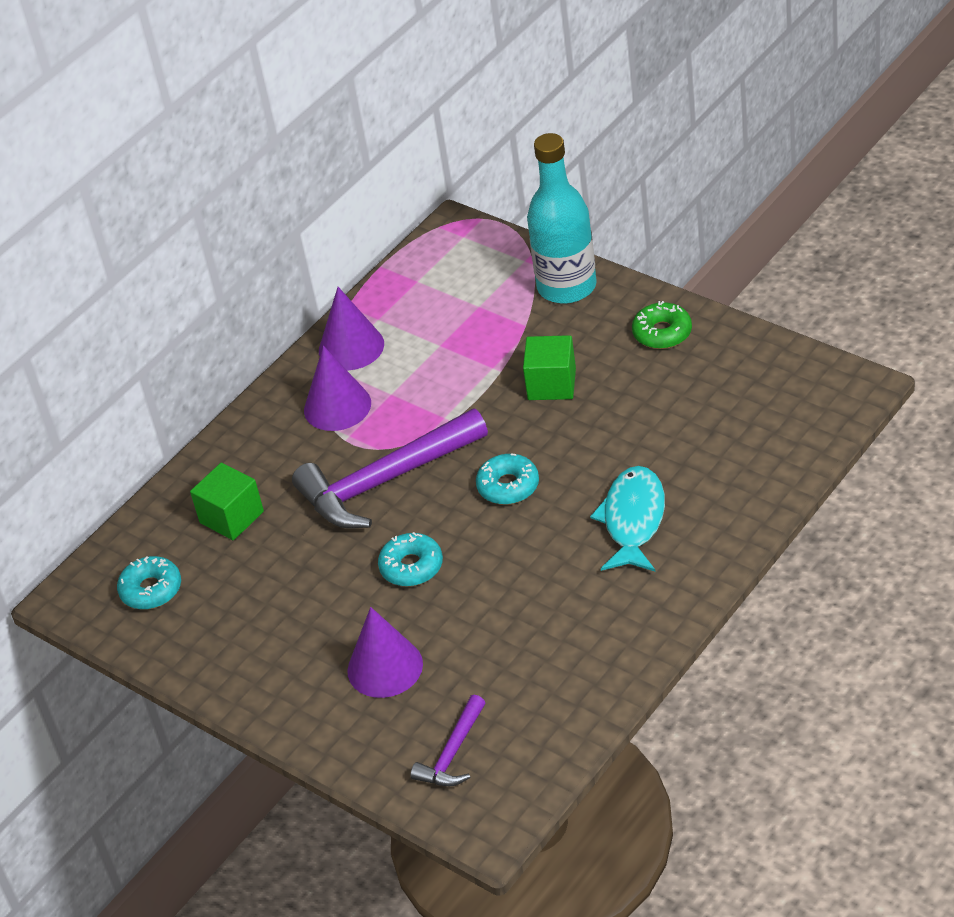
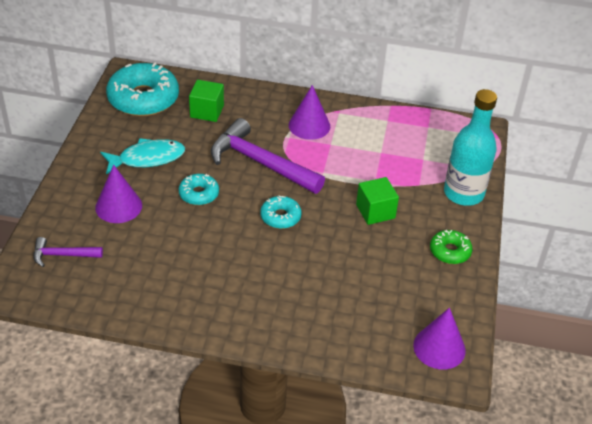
camera: 55 degrees right, 0 degrees up
(151, 590) = (143, 99): turquoise donut -> turquoise donut, size x1.96
(351, 347) = (358, 116): purple cone -> purple cone (439, 347)
(633, 520) = (278, 284): turquoise fish -> turquoise fish (147, 158)

